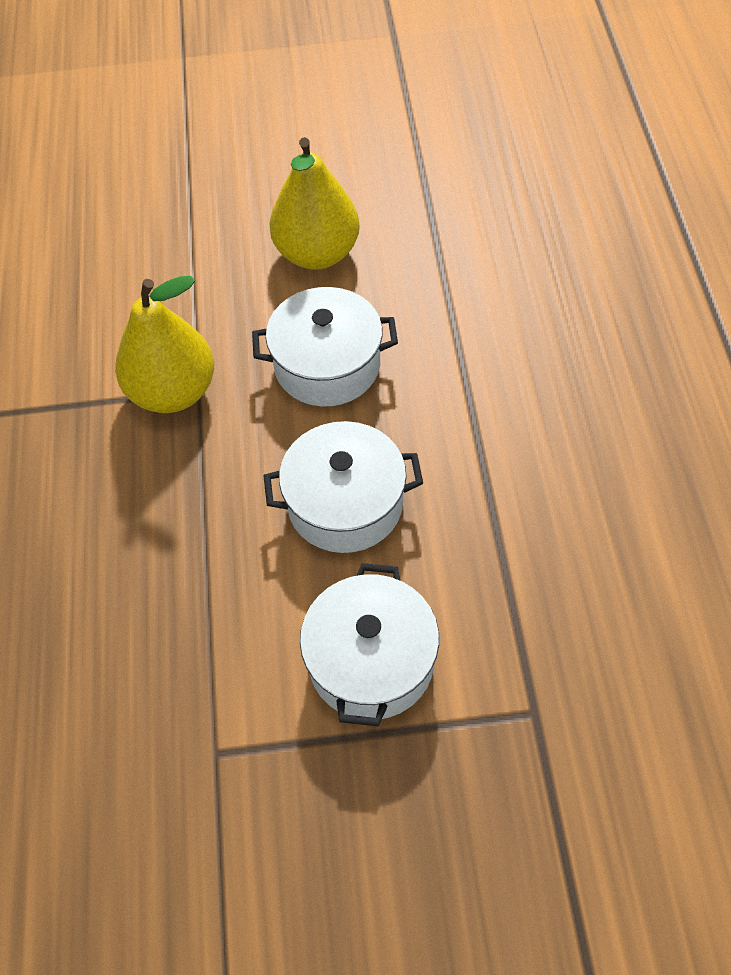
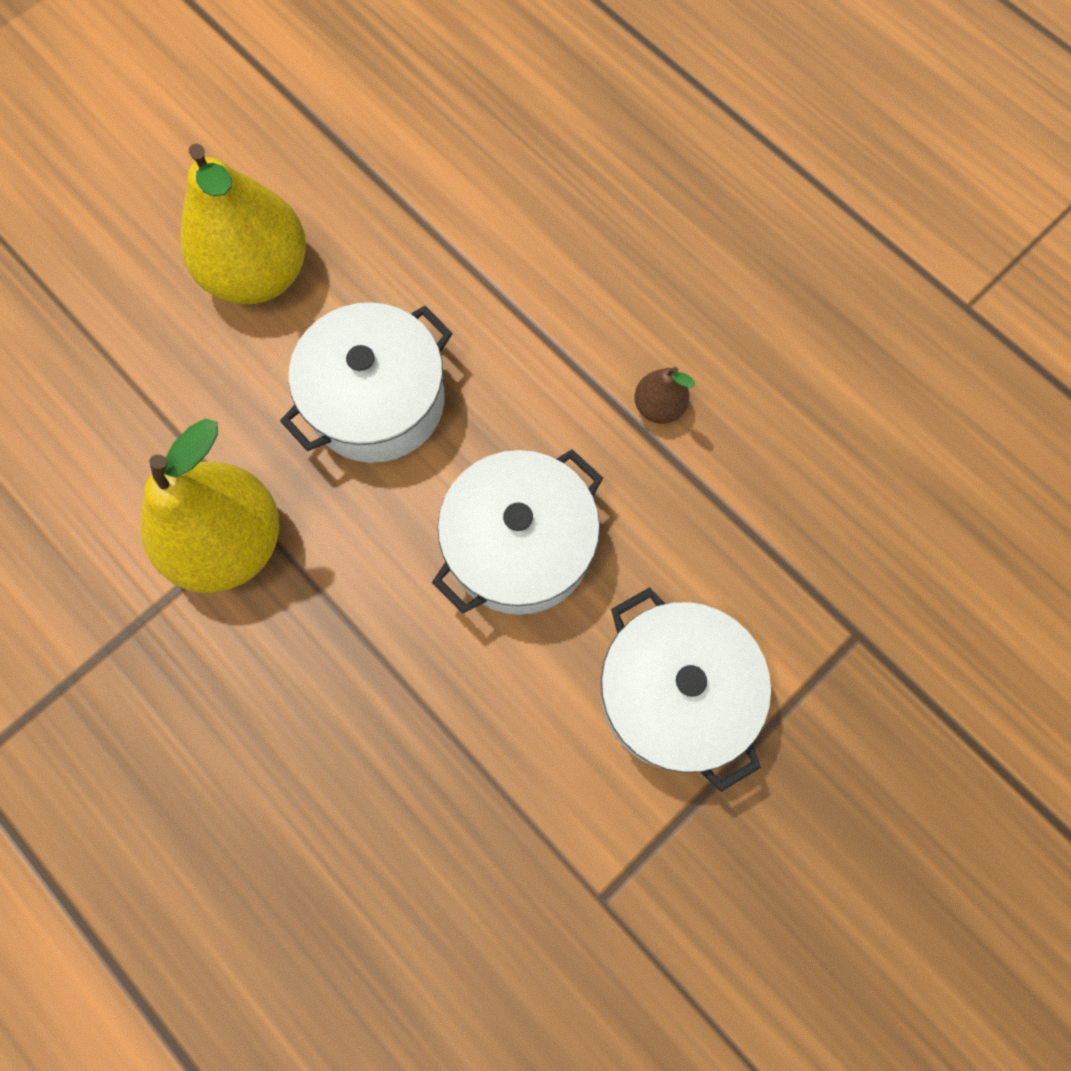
camera: 40 degrees left, 15 degrees up
(510, 477) = (658, 406): none -> brown pear

